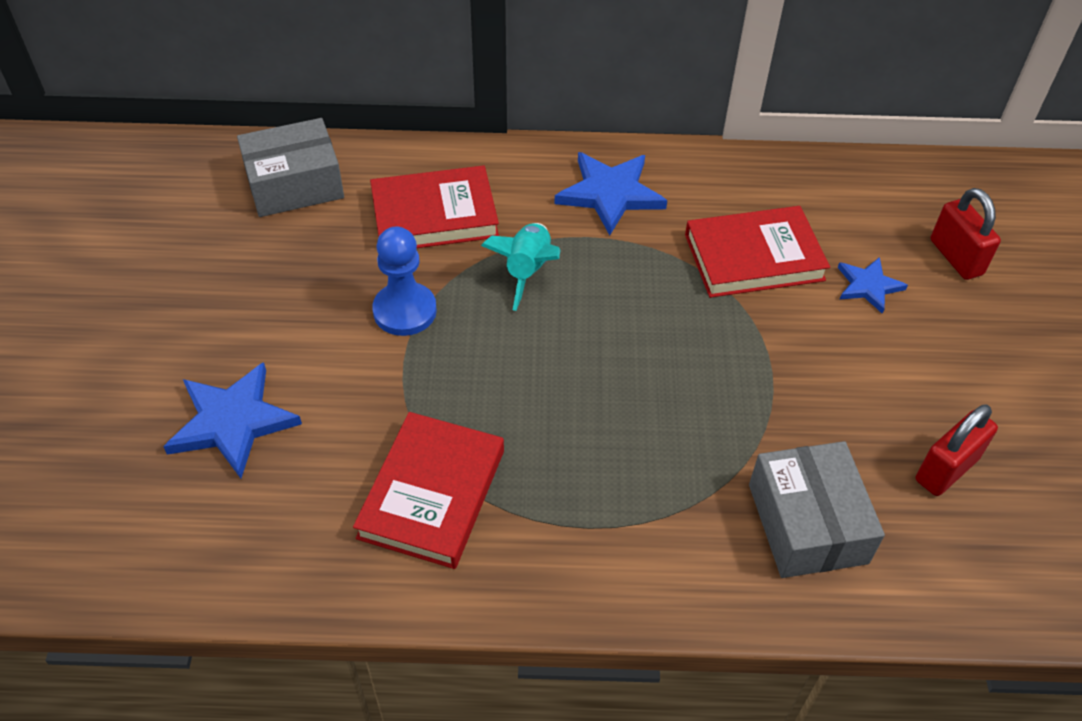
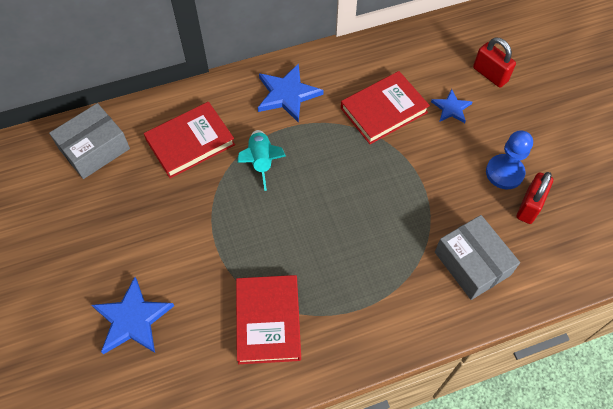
camera: 20 degrees left, 10 degrees up
(405, 311) = (201, 212): blue pawn -> blue pawn (504, 173)

